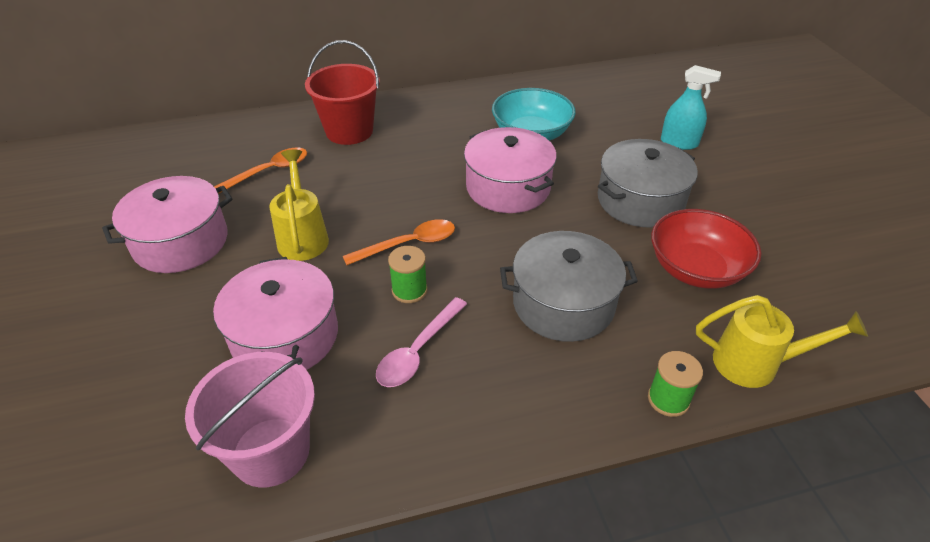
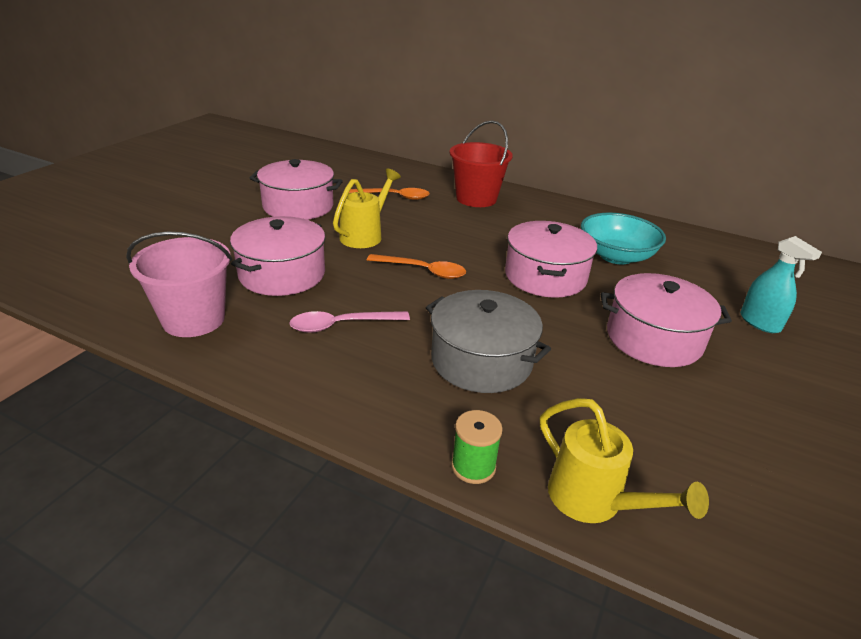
camera: 40 degrees right, 10 degrees down
(409, 290) = (385, 293): green spool -> none
(640, 200) = (653, 339): grey pot -> pink pot
(696, 269) = (637, 408): red bowl -> none

